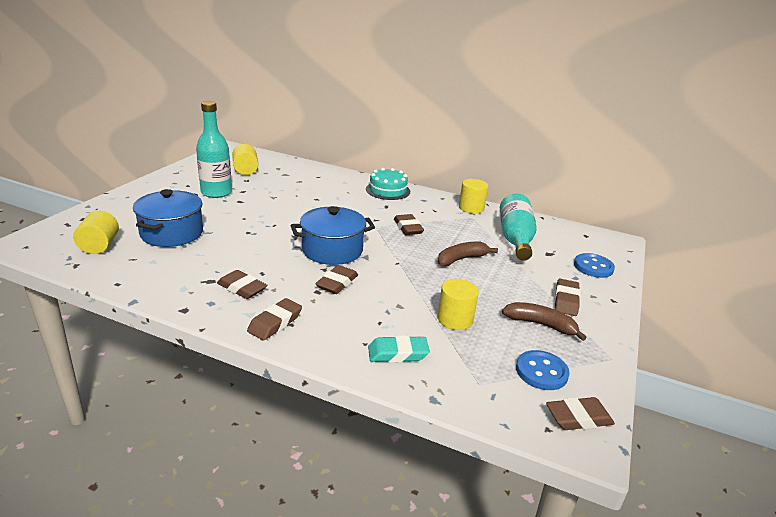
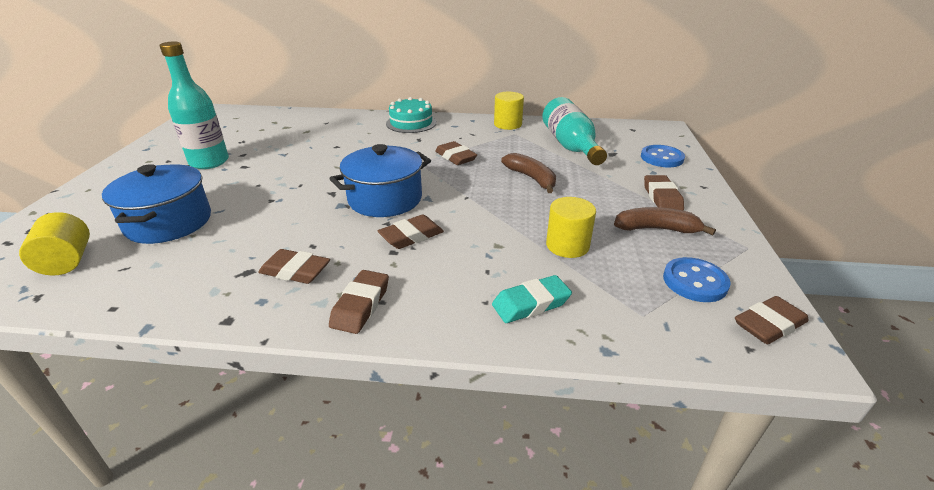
camera: 15 degrees left, 5 degrees up
(245, 170) = (235, 131): yellow cylinder -> none
(337, 283) = (411, 236): brown eraser -> brown eraser turned 45 degrees clockwise
(461, 259) = (531, 178): brown banana -> brown banana turned 105 degrees clockwise

